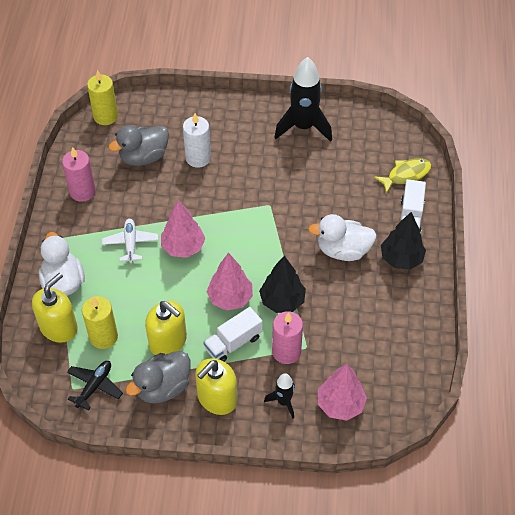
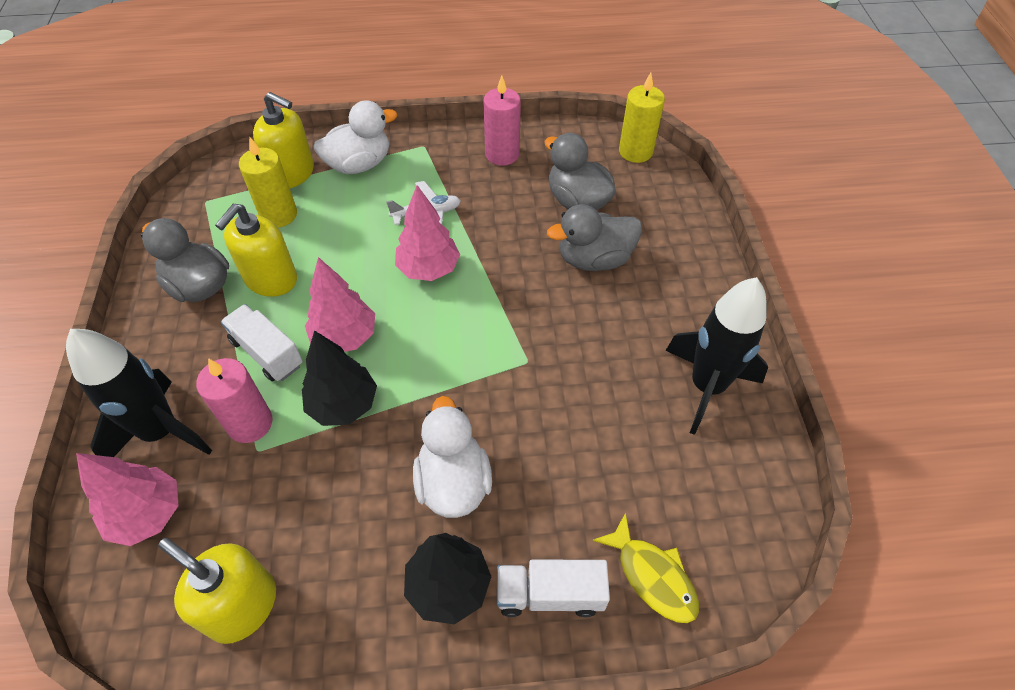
camera: 80 degrees right, 0 degrees up
(94, 386) = (206, 220): black plane -> none
(198, 158) = (594, 259): white candle -> grey duck
(217, 398) = (176, 348): yellow soap dispenser -> yellow soap dispenser (242, 606)
(283, 402) = (161, 432): black rocket -> black rocket, size x1.94

